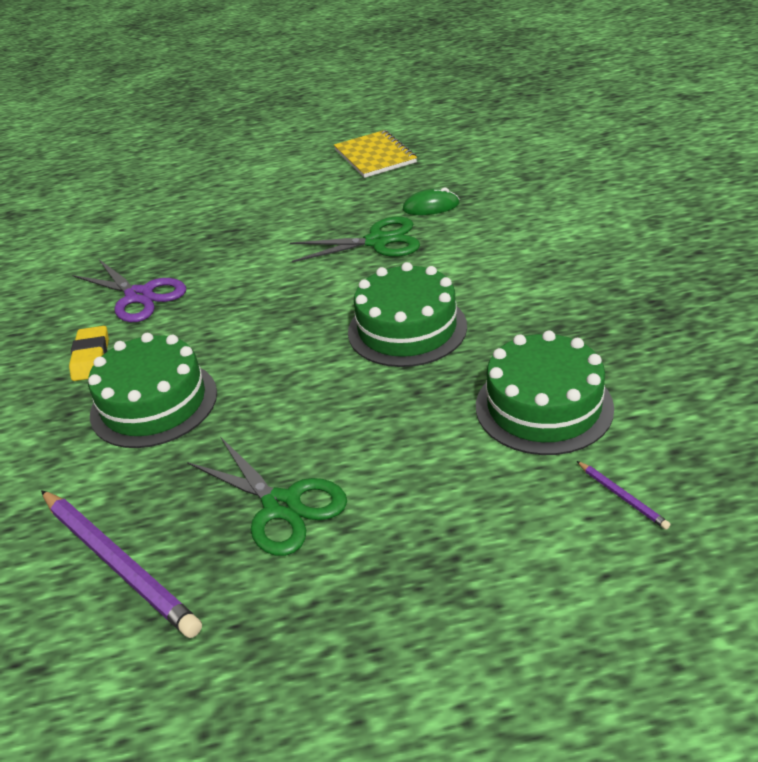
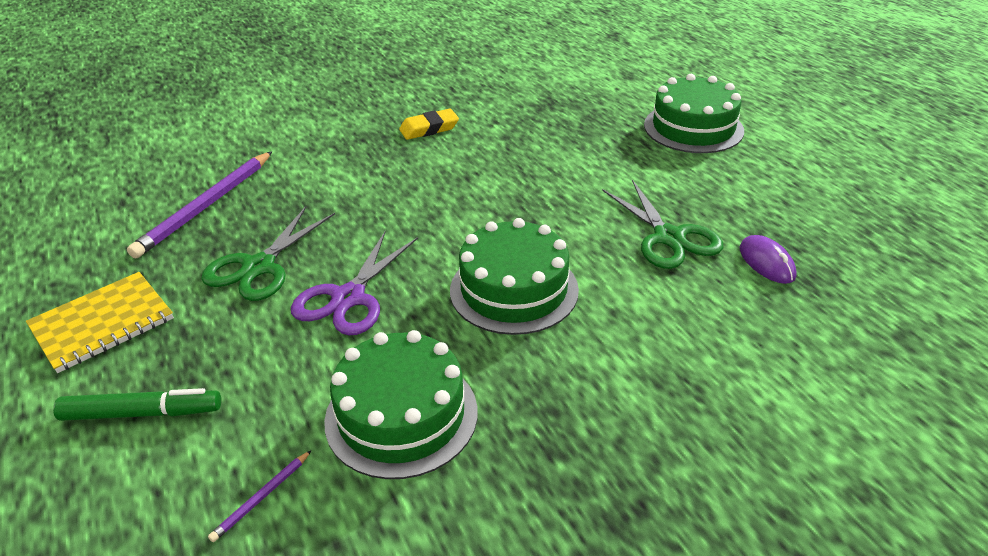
camera: 70 degrees right, 0 degrees up
(139, 296) = (518, 125): purple scissors -> purple scissors (348, 298)
(154, 403) = (377, 172): green cake -> green cake (693, 128)
(375, 156) = (857, 197): yellow notebook -> yellow notebook (102, 323)
(431, 207) = (766, 262): green mouse -> purple mouse
(494, 597) = (142, 413): none -> green marker

